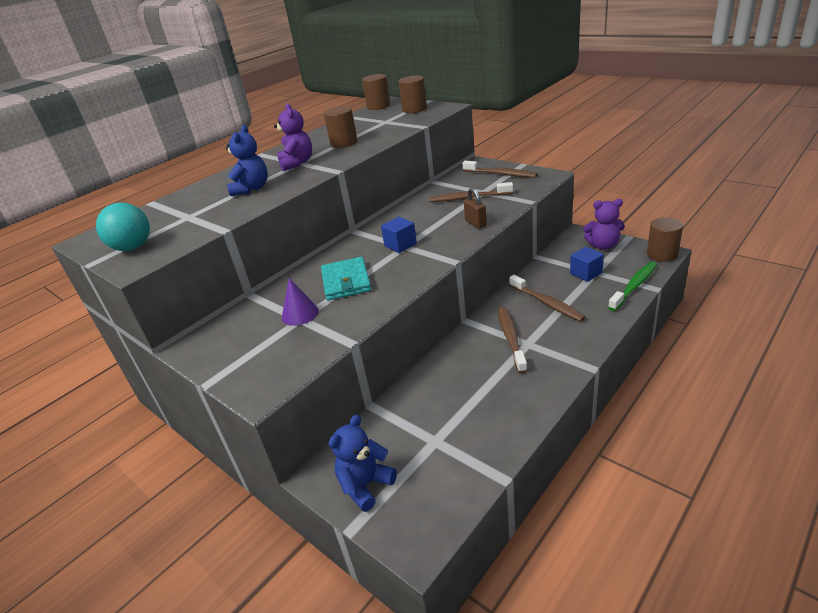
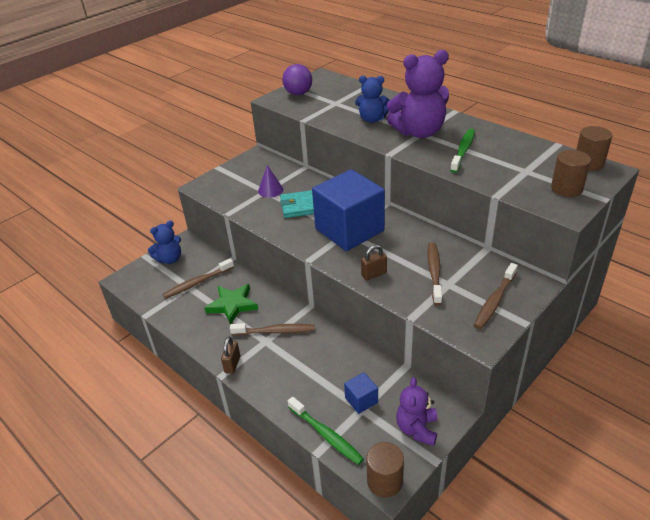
camera: 90 degrees right, 5 degrees up
(133, 247) = (298, 93): turquoise ball -> purple ball
(297, 163) = (419, 132): purple teddy bear -> purple teddy bear, size x1.70
(344, 143) = (463, 151): brown cylinder -> green toothbrush
(365, 485) = (170, 259): blue teddy bear -> blue teddy bear turned 105 degrees clockwise
(400, 245) = (349, 230): blue cube -> blue cube, size x2.42
(471, 384) = (232, 305): none -> green star
(546, 303) = (318, 361): brown toothbrush -> brown toothbrush (198, 282)
(572, 362) = (232, 364): none -> brown padlock

